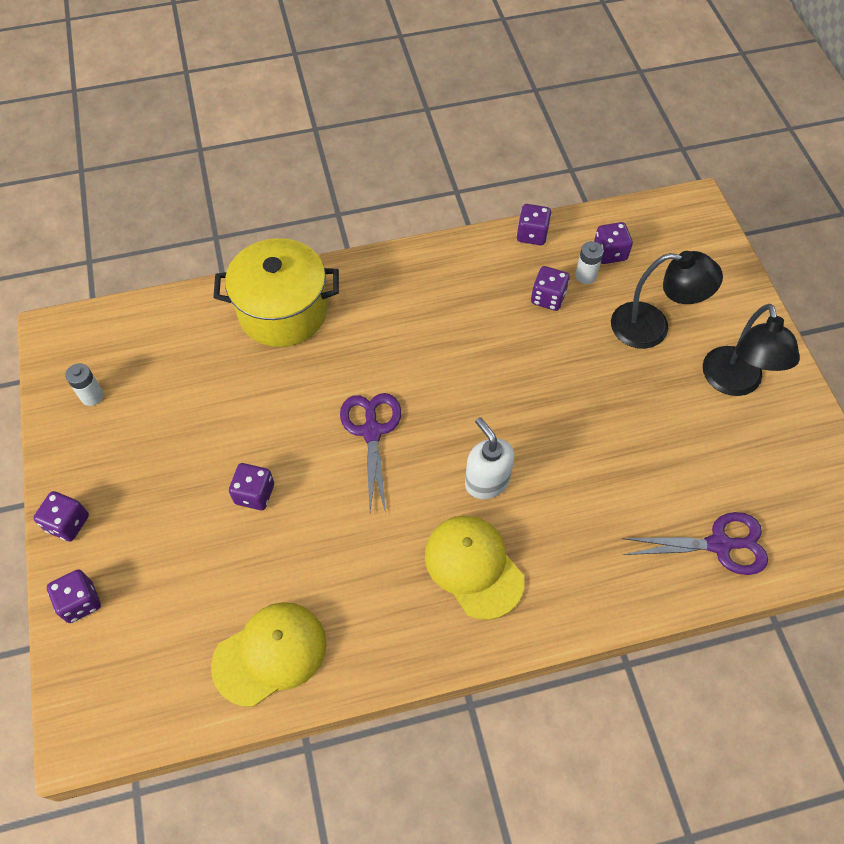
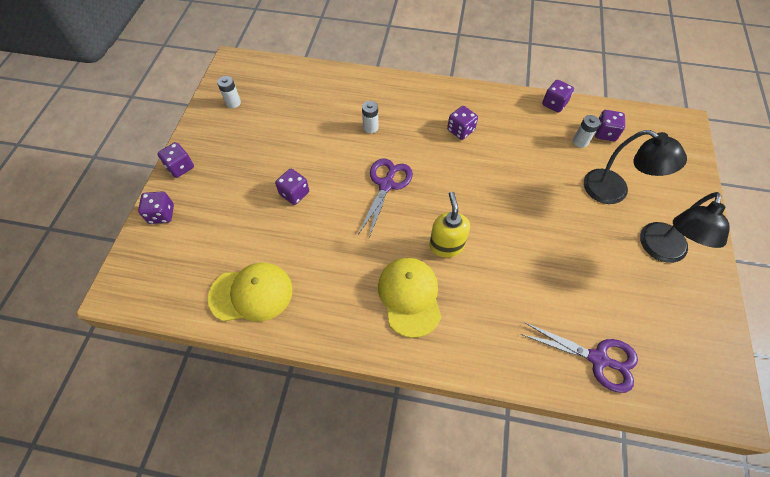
camera: 25 degrees right, 0 degrees up
(283, 311) = (368, 95): yellow pot -> none
(310, 358) = (370, 127): none -> white battery
(486, 481) = (446, 245): white soap dispenser -> yellow soap dispenser
(548, 298) = (546, 146): purple dice -> purple dice (460, 130)

